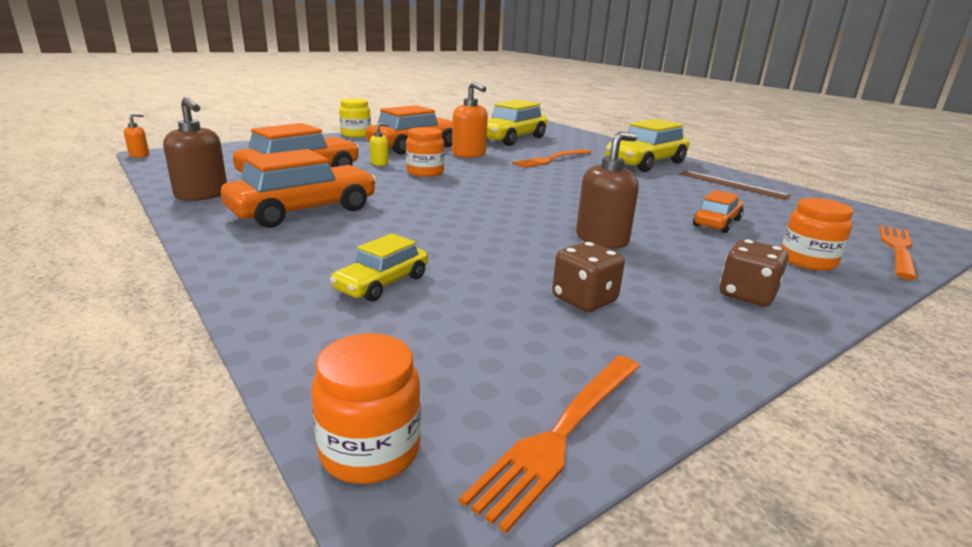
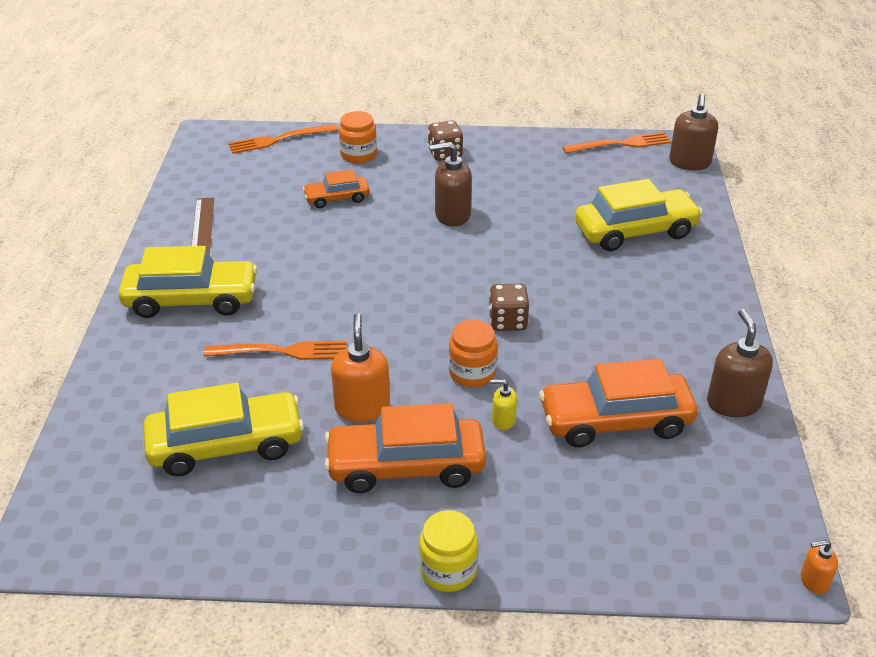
camera: 140 degrees left, 15 degrees up
(304, 211) = (646, 334): orange car -> none
(370, 450) = (689, 163): orange jar -> brown soap dispenser
(382, 283) = (635, 231): yellow car -> yellow car, size x1.81
(584, 300) = (535, 182): brown dice -> brown dice (508, 321)

